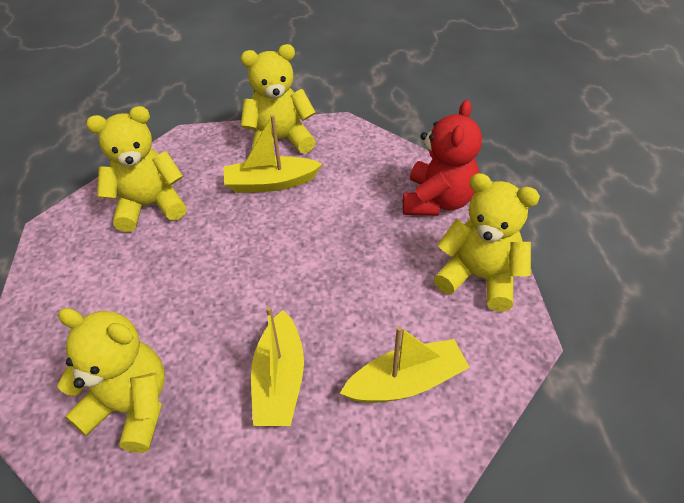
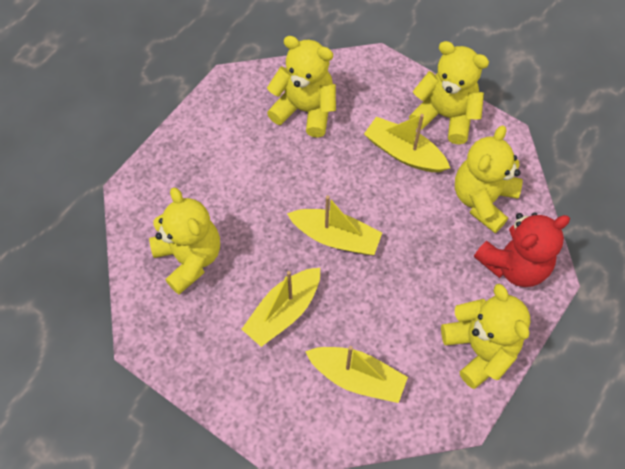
camera: 40 degrees right, 15 degrees up
(271, 281) = (336, 237): none -> yellow boat
(367, 175) = (482, 199): none -> yellow teddy bear

